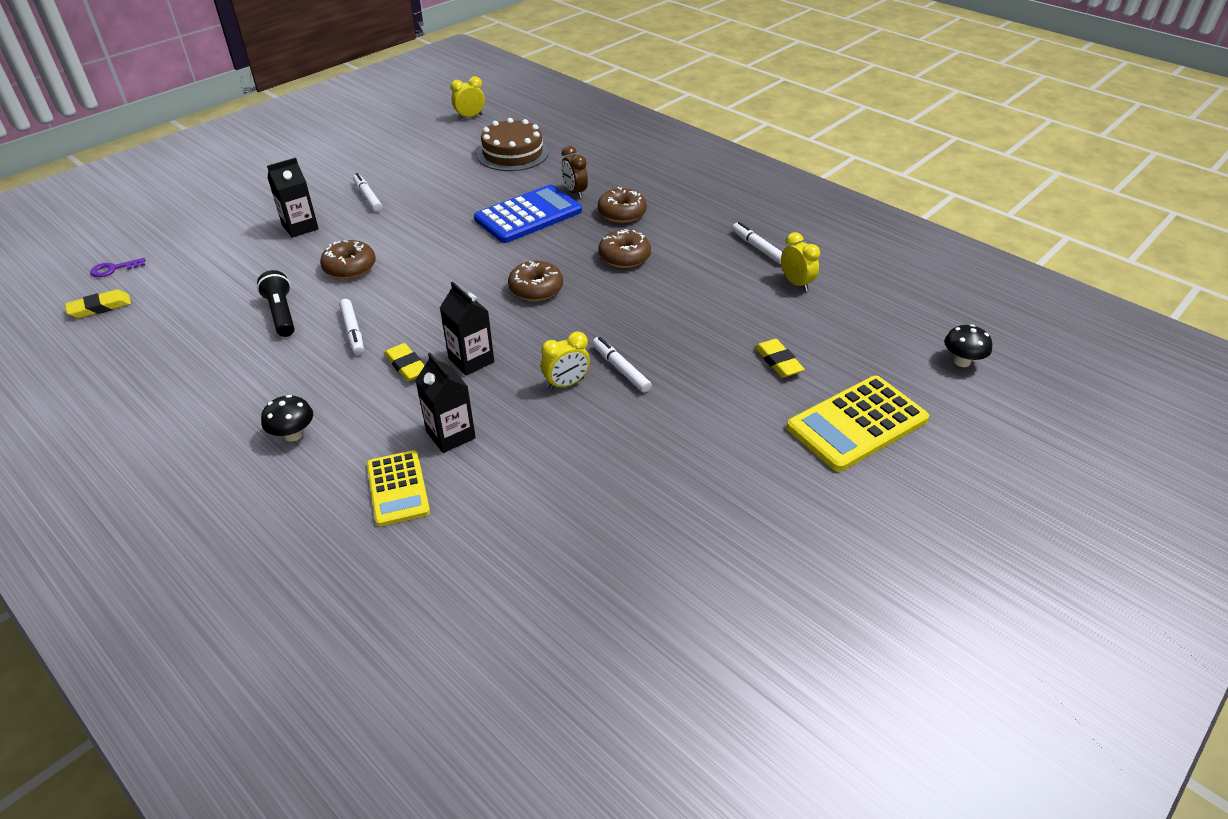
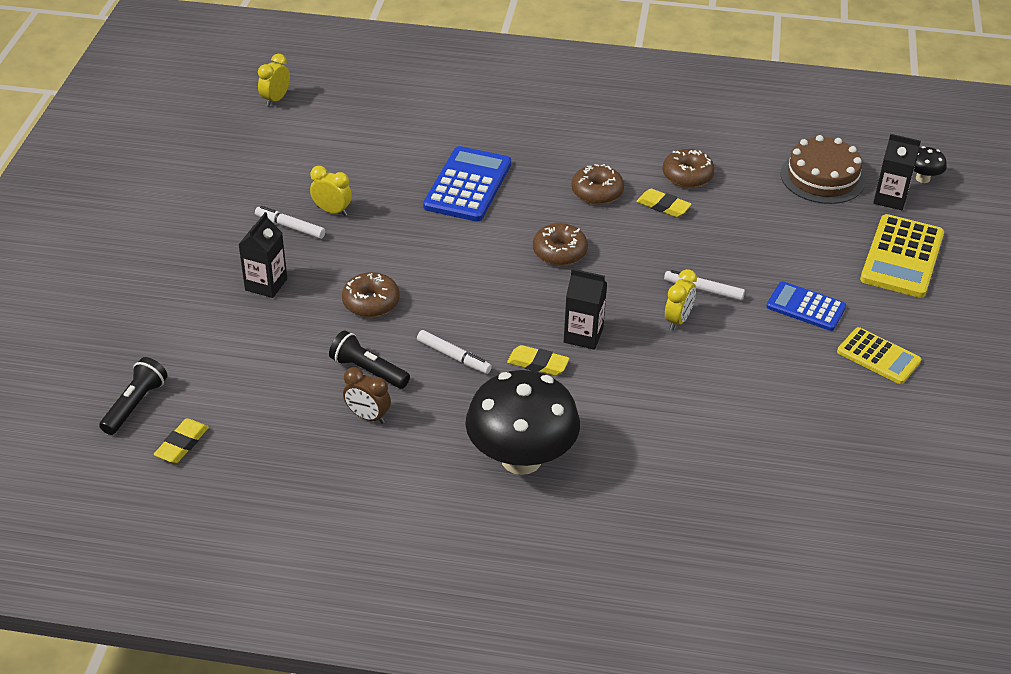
camera: 35 degrees left, 0 degrees up
(114, 269) = (135, 405): purple key -> black flashlight
(293, 435) = (521, 459): black mushroom -> black mushroom, size x2.35
(398, 488) = (653, 455): yellow calculator -> yellow calculator (878, 356)
(451, 435) = (641, 399): black carton -> black carton (890, 198)
(512, 153) = (372, 126): brown cake -> brown cake (822, 177)
(575, 192) = (481, 146): brown clock -> brown clock (368, 416)
(622, 213) = (547, 151): brown donut -> brown donut (687, 176)
(701, 426) = (805, 307): none -> blue calculator
(758, 248) = (692, 140): white marker -> none
(778, 362) = (806, 233): yellow eraser -> yellow eraser (663, 206)
(796, 283) = (752, 161): yellow clock -> yellow clock (332, 211)

